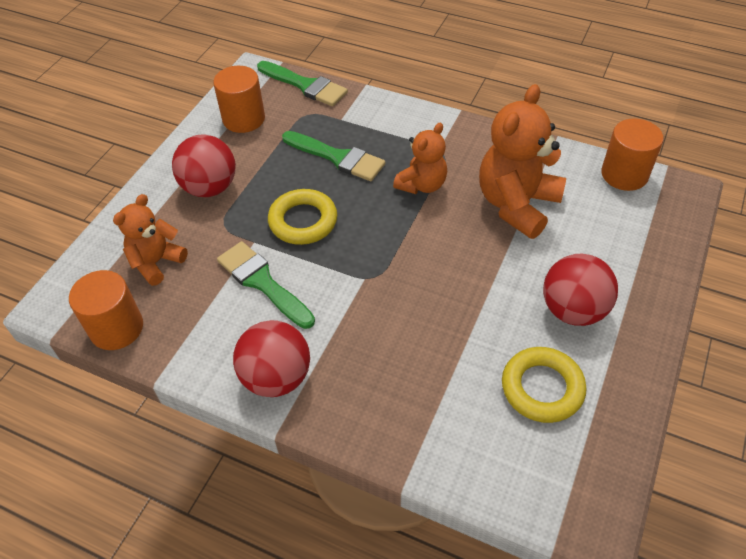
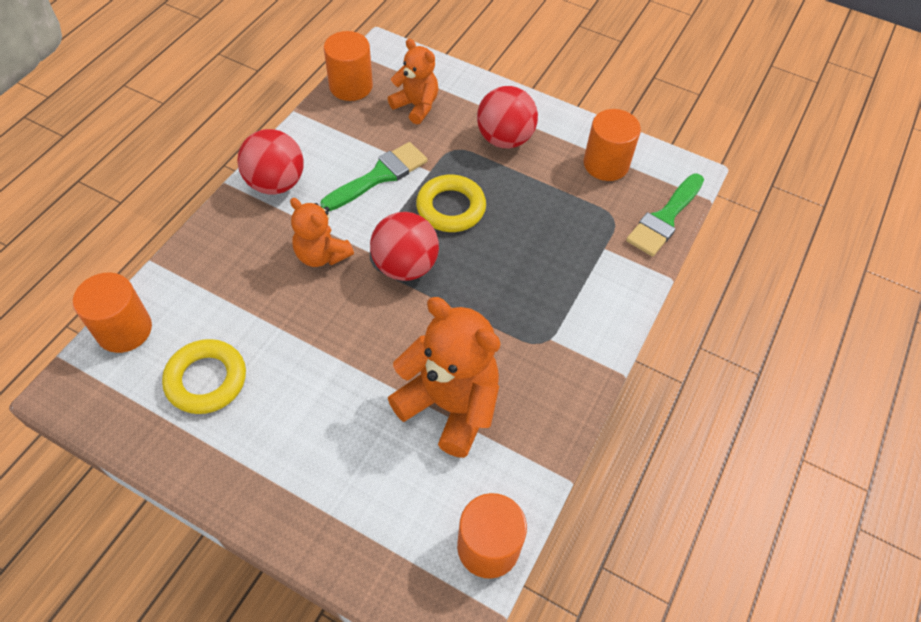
camera: 90 degrees right, 5 degrees up
(337, 157) = (541, 241): green brush -> none
(422, 185) = (491, 314): orange teddy bear -> orange teddy bear (321, 255)
(503, 485) = (124, 330): none -> orange cylinder
(573, 310) = (289, 430): red ball -> red ball (405, 266)

